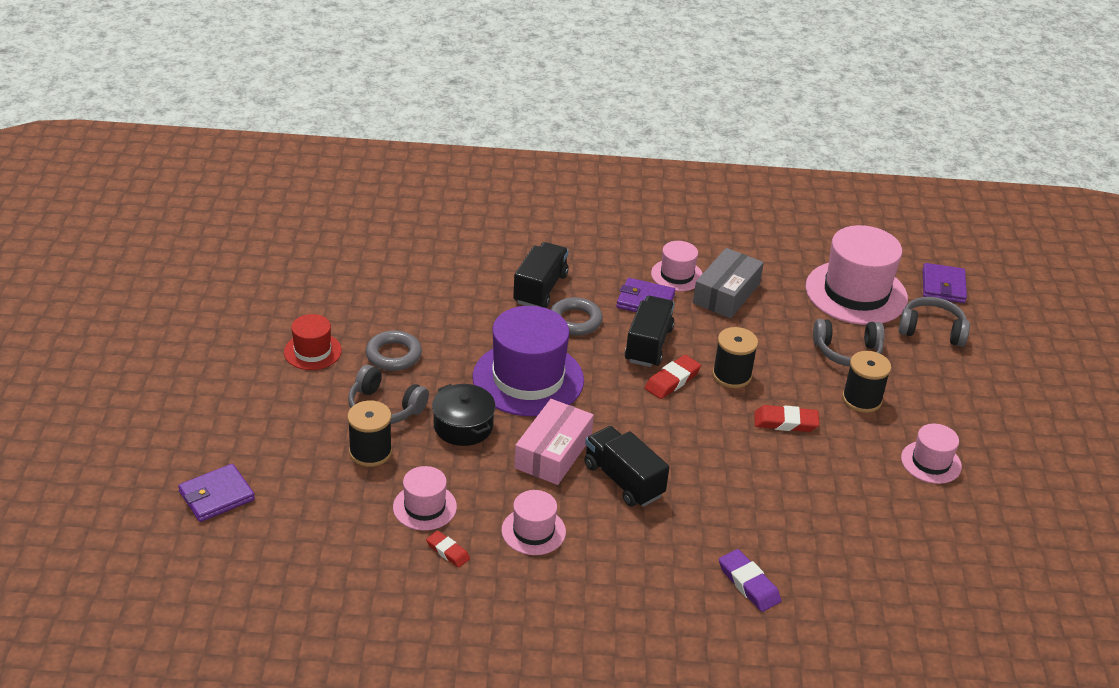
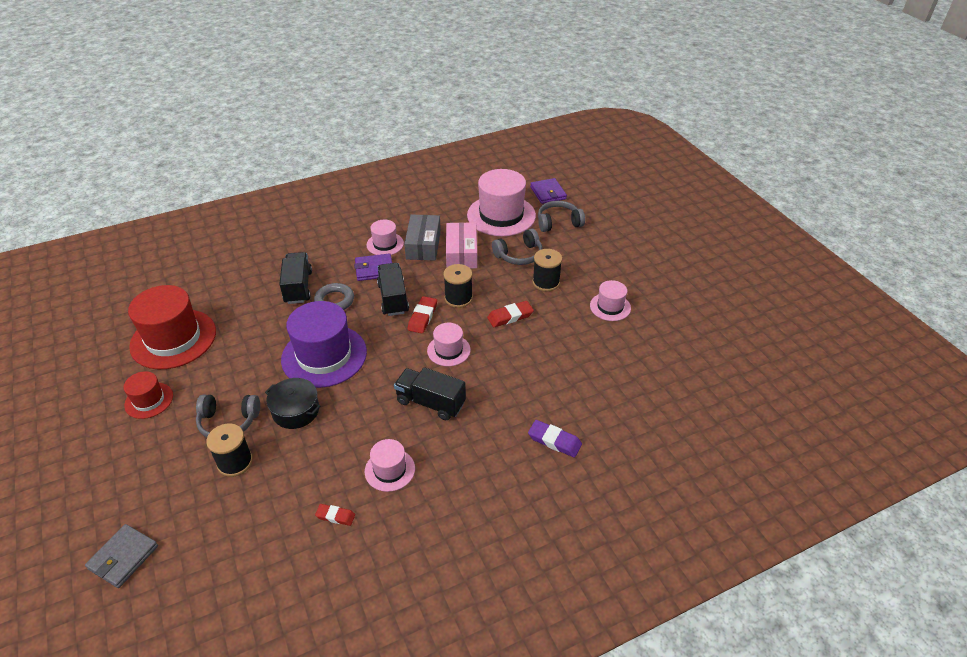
camera: 25 degrees left, 5 degrees up
(216, 496) = (123, 557): purple wallet -> grey wallet
(369, 295) = (173, 339): none -> red hat
(393, 355) = (215, 378): grey ring -> none
(424, 507) = (299, 488): pink hat -> pink hat (448, 350)
(553, 452) = (371, 403): pink box -> pink box (461, 253)

